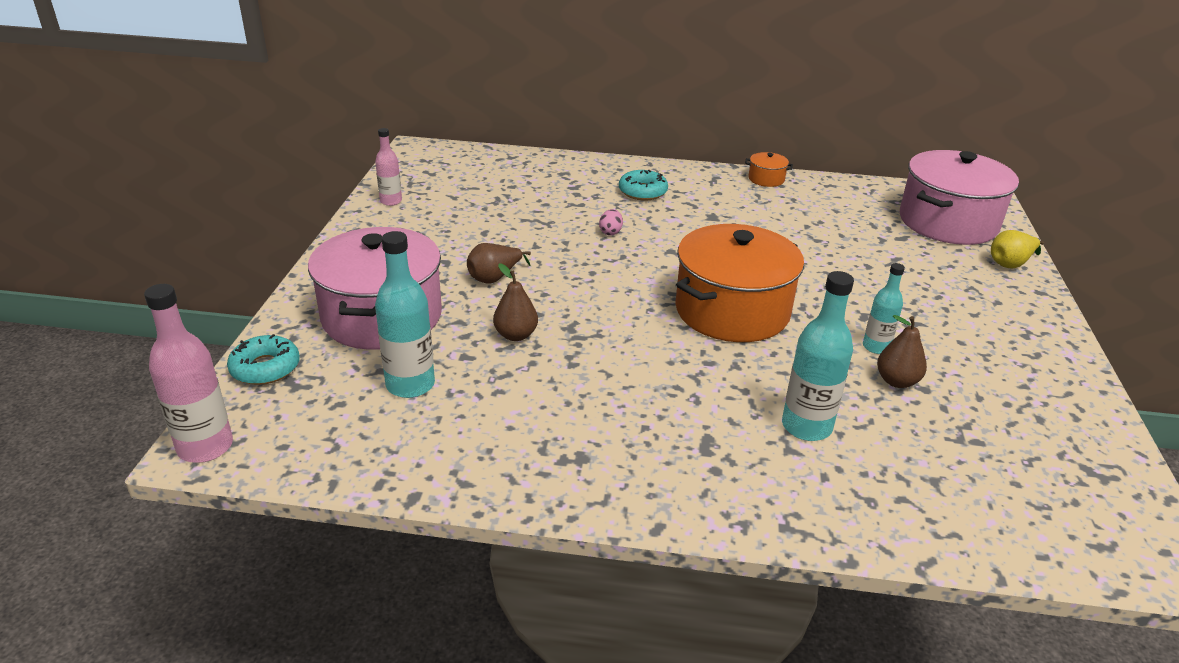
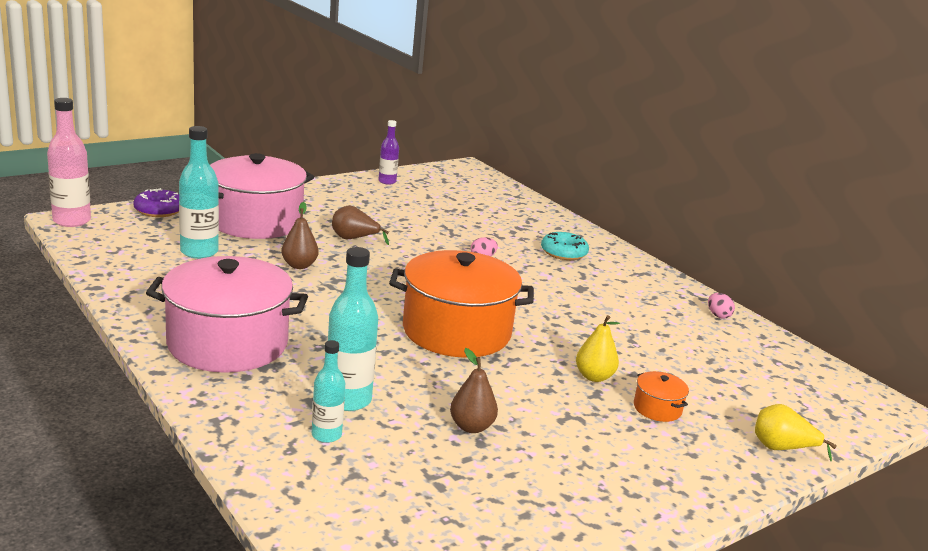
camera: 45 degrees right, 10 degrees down
(265, 368) = (159, 210): turquoise donut -> purple donut
(391, 201) = (387, 181): pink bottle -> purple bottle
(766, 179) = (688, 294): orange pot -> orange pot (657, 408)
(810, 186) = (718, 315): none -> pink egg
(860, 285) = (594, 377): none -> yellow pear
(876, 347) = (507, 406): turquoise bottle -> turquoise bottle (326, 435)
(948, 222) = (794, 397): pink pot -> pink pot (227, 343)

